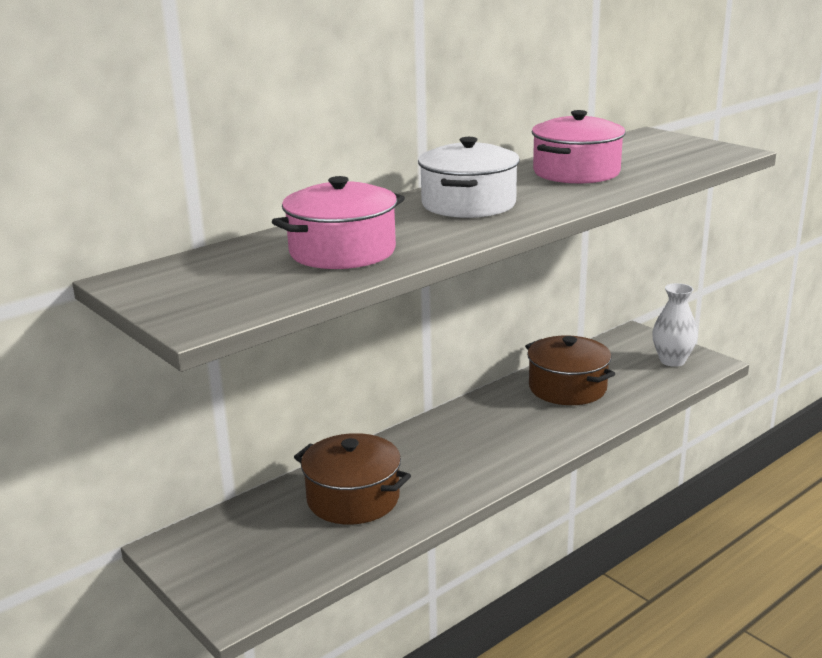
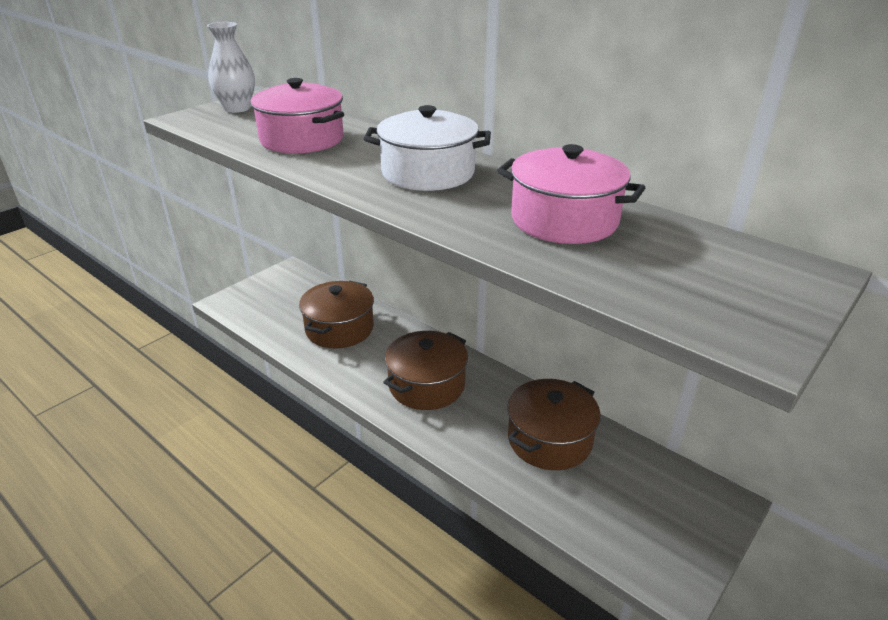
camera: 80 degrees right, 10 degrees up
(480, 443) = (426, 385): none -> brown pot
(672, 361) = (660, 540): white vase -> white vase (237, 108)

